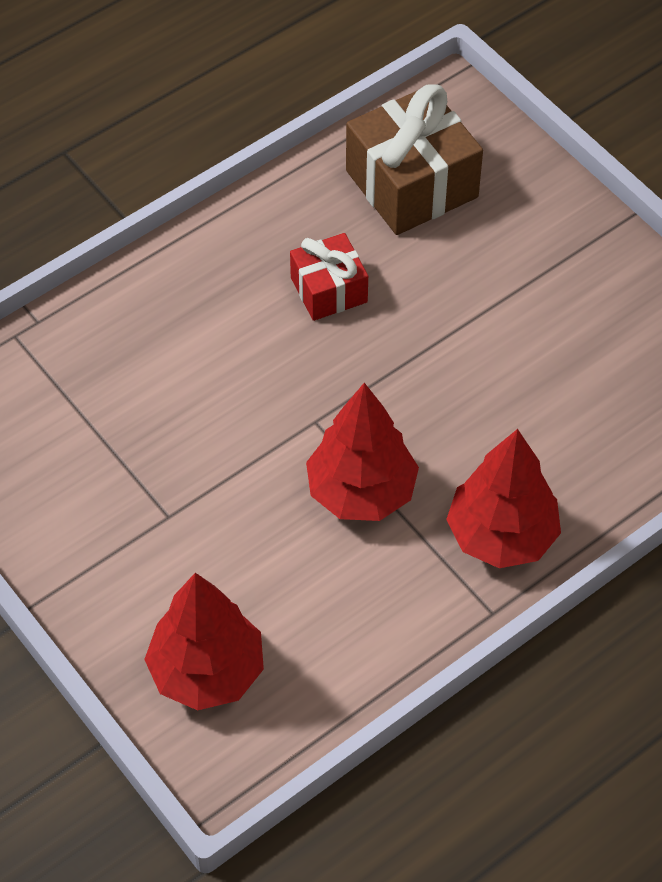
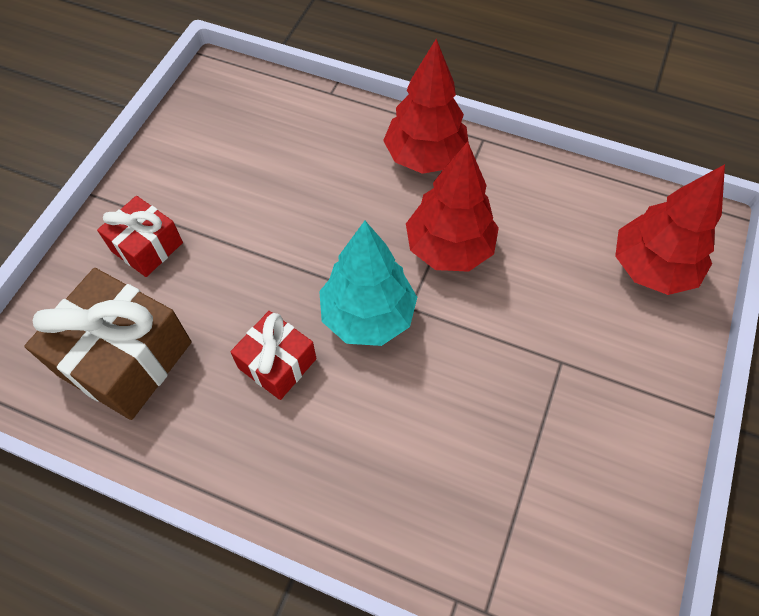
camera: 120 degrees left, 5 degrees up
(330, 381) = (368, 316): none -> turquoise tree
(532, 237) = (147, 247): none -> red gift

